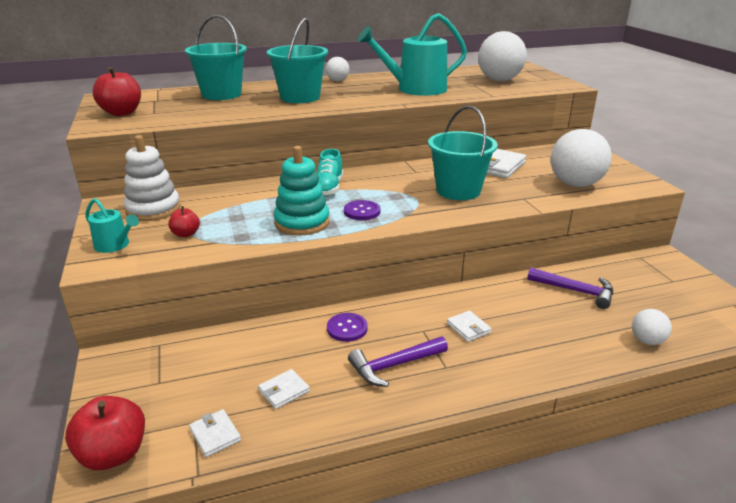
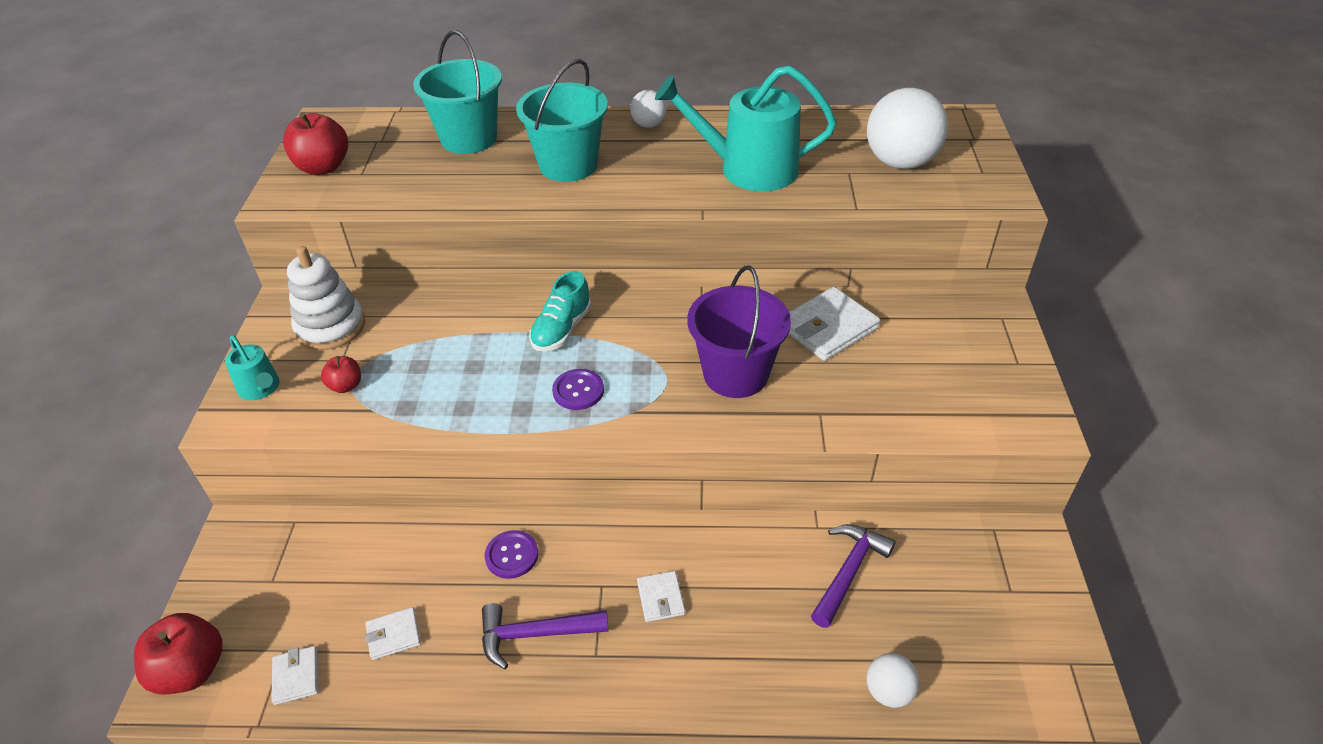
camera: 20 degrees right, 15 degrees up
(302, 222) = (491, 396): turquoise stacking toy -> none
(458, 190) = (736, 374): turquoise bucket -> purple bucket
(575, 184) = (921, 398): white ball -> none
(576, 291) = (849, 571): purple hammer -> purple hammer turned 105 degrees counterclockwise

